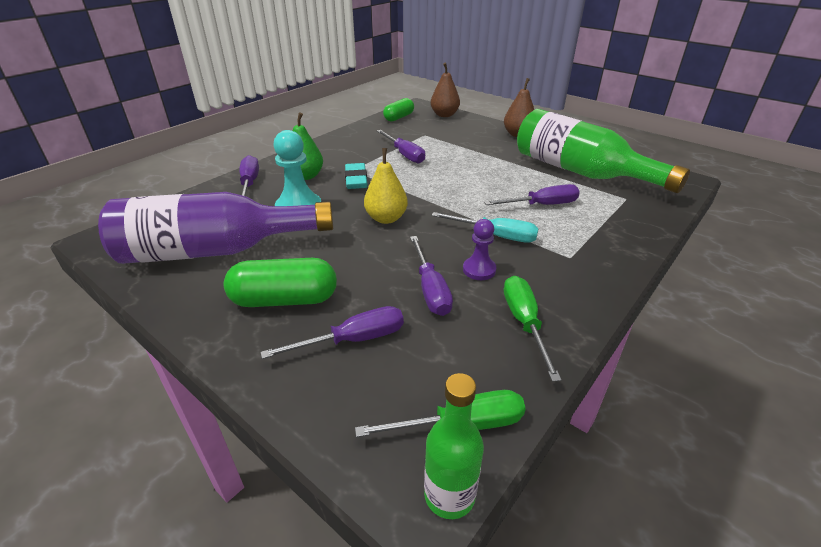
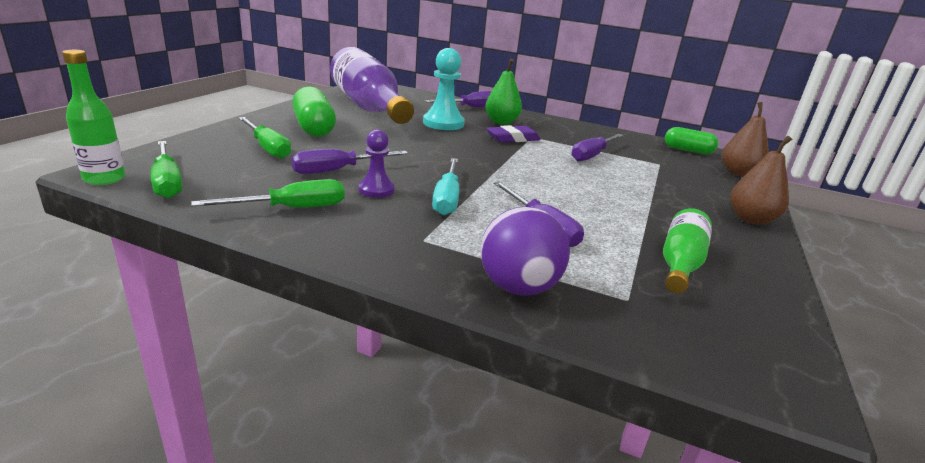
camera: 70 degrees right, 10 degrees down
(353, 340) = (268, 148): purple screwdriver -> green screwdriver
(356, 180) = (512, 138): turquoise eraser -> purple eraser
(386, 218) = (448, 152): yellow pear -> none
(580, 172) = (680, 263): green bottle -> green bottle, size x0.50
(626, 230) = (518, 287): none -> purple ball

